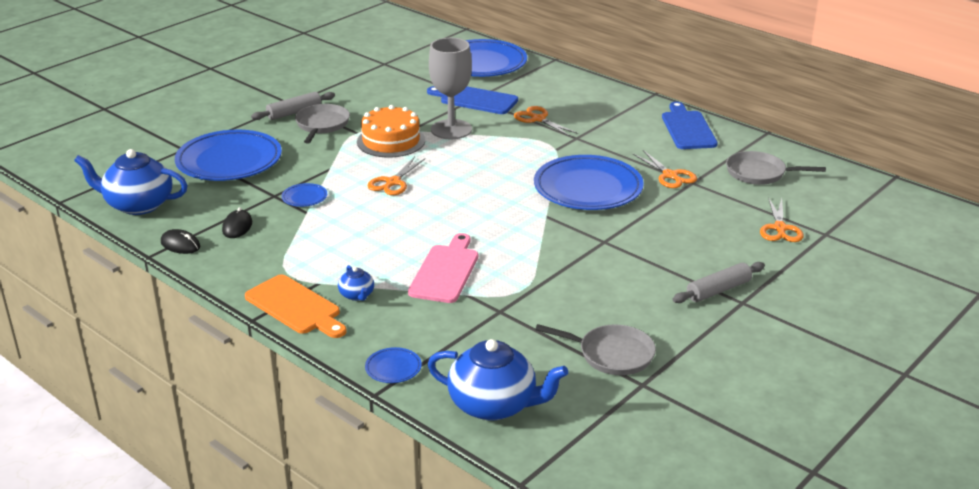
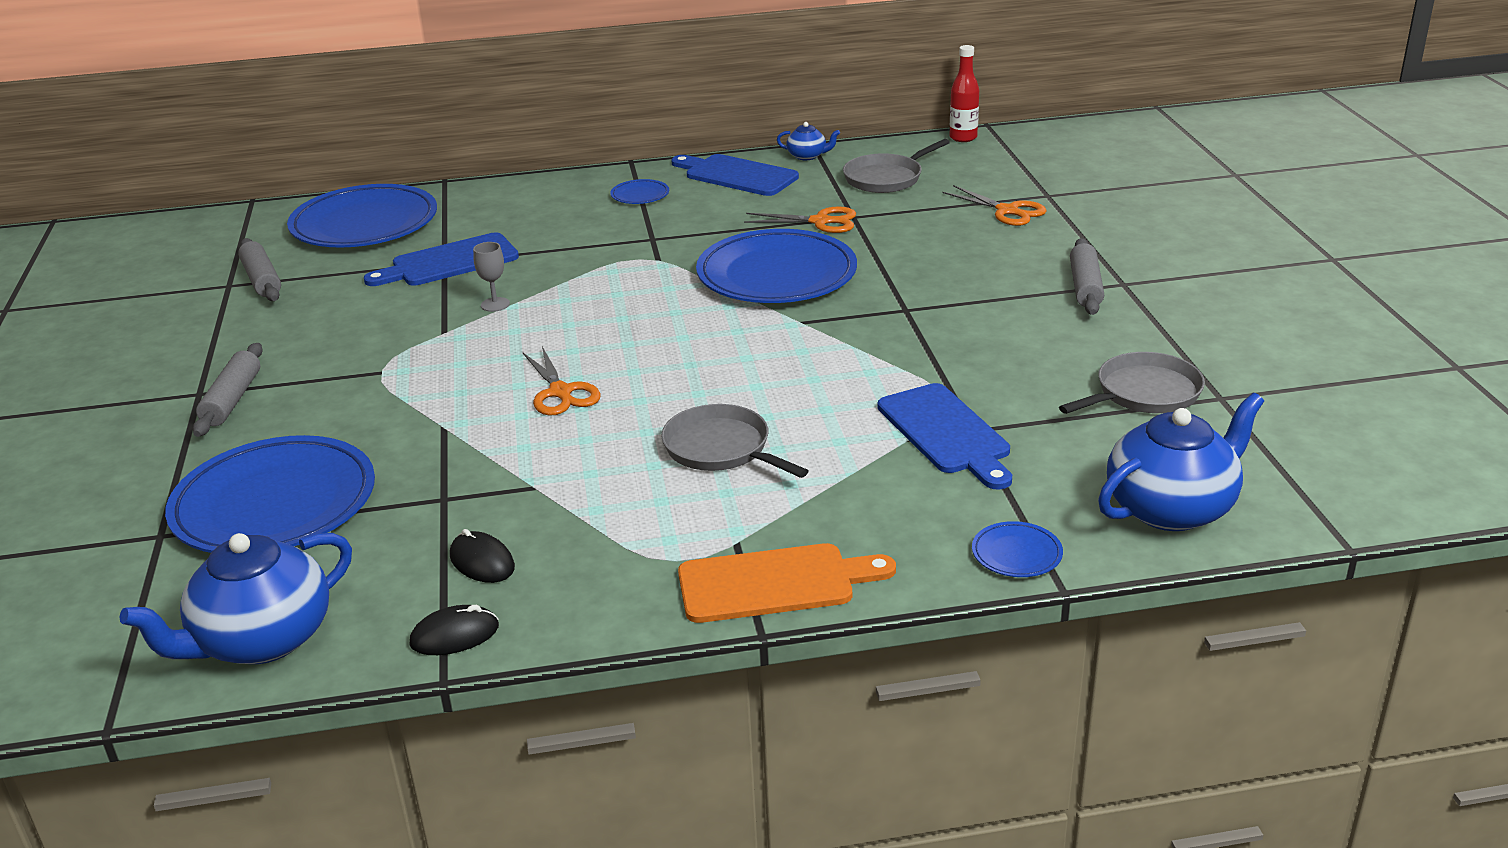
camera: 50 degrees left, 0 degrees up
(304, 197) = (490, 474): blue plate -> blue plate (640, 195)
(322, 125) = (310, 390): grey pan -> grey pan (721, 449)
(357, 295) = (808, 521): blue teapot -> blue teapot (807, 156)
(391, 141) = (449, 355): orange cake -> none
(398, 68) = (261, 280): none -> grey rolling pin
(445, 271) = (835, 434): pink cutting board -> none
(451, 129) = (495, 304): grey goblet -> grey goblet, size x0.43
(486, 304) = (946, 433): none -> blue cutting board
(538, 119) = (569, 243): orange scissors -> none
(860, 176) = (963, 138): none -> red bottle

